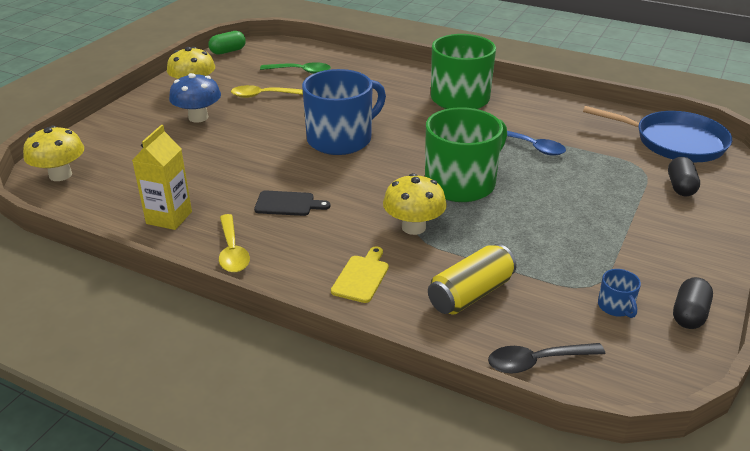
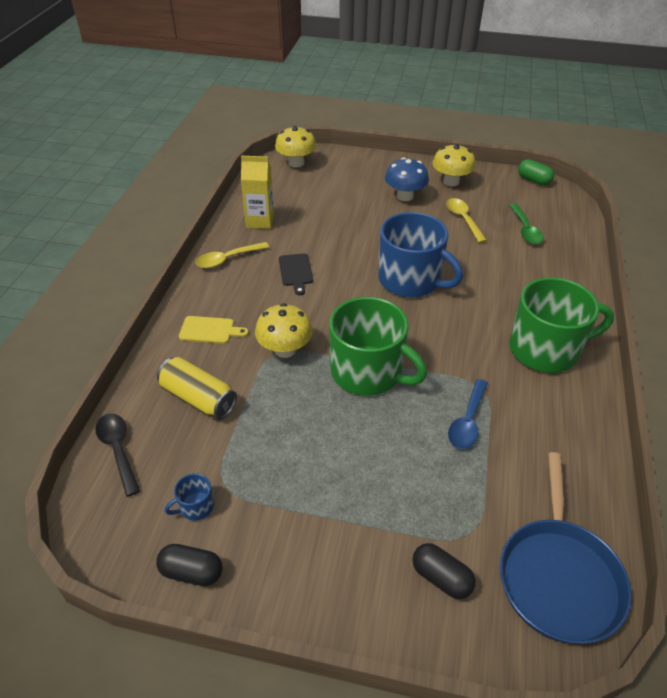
camera: 75 degrees right, 10 degrees up
(680, 187) = (441, 578): black capsule -> black capsule turned 45 degrees clockwise

